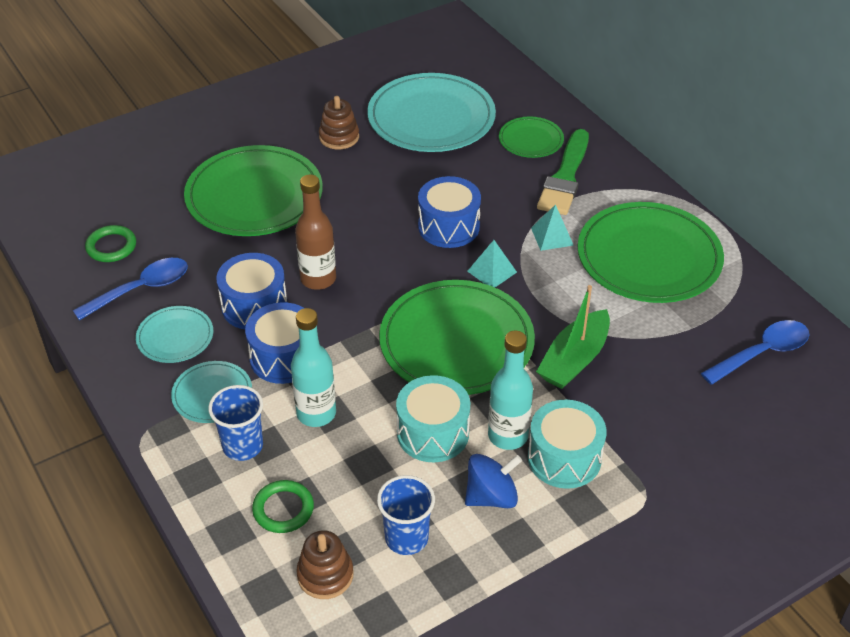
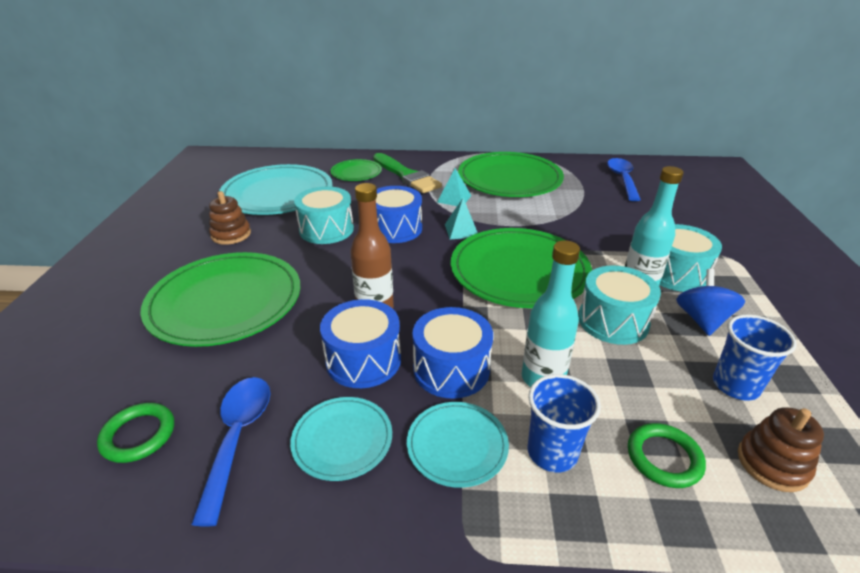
camera: 55 degrees left, 10 degrees down
(403, 185) = (326, 229): none -> turquoise drum
(574, 360) = (579, 234): green boat -> none

